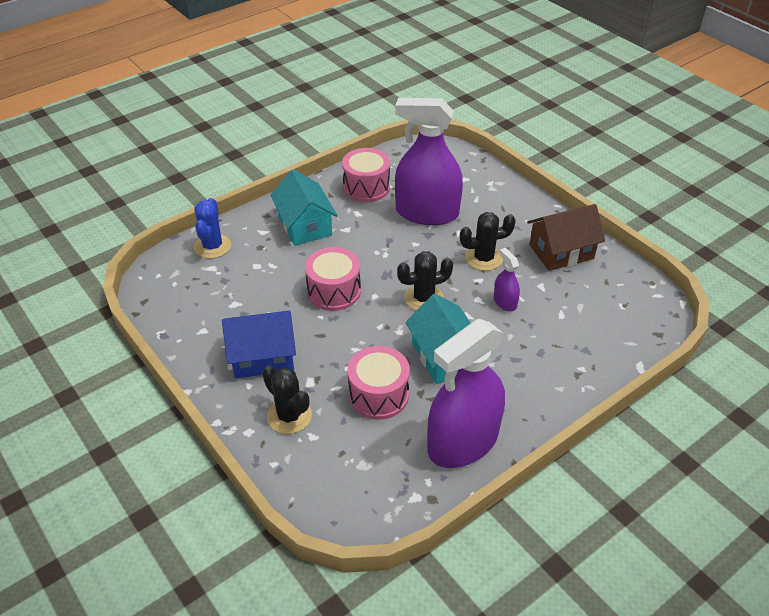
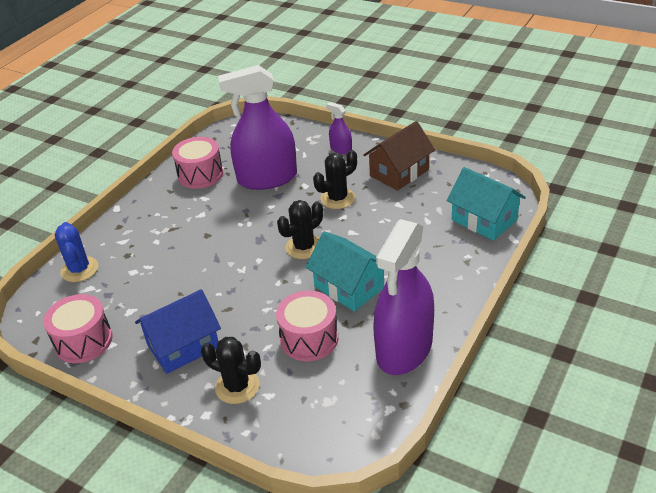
camera: 20 degrees left, 5 degrees down
(305, 225) = (160, 223): turquoise house -> turquoise house (484, 220)
(334, 291) = (219, 268): pink drum -> pink drum (83, 341)
(505, 302) = (375, 226): purple spray bottle -> purple spray bottle (341, 149)

